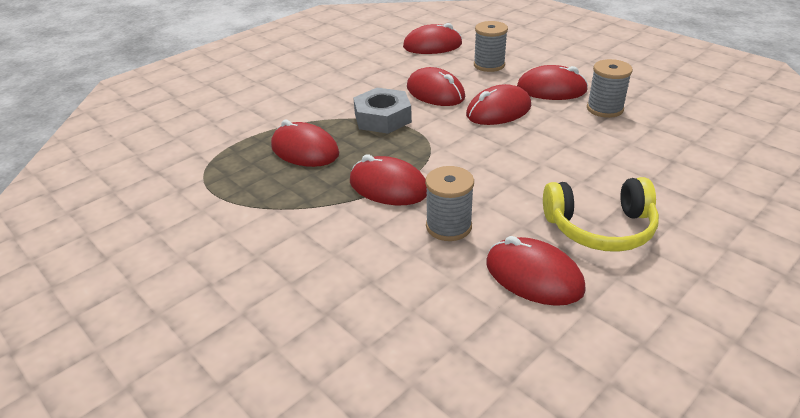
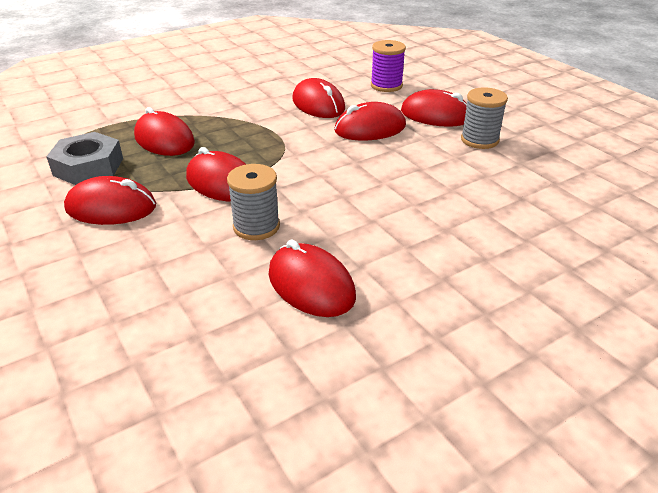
camera: 10 degrees right, 0 degrees up
(382, 118) = (254, 121): grey nut -> grey nut (88, 167)
(432, 46) = (341, 62): red mouse -> red mouse (111, 207)
(489, 65) = (386, 86): grey spool -> purple spool
(600, 228) = (406, 250): yellow headphones -> none

